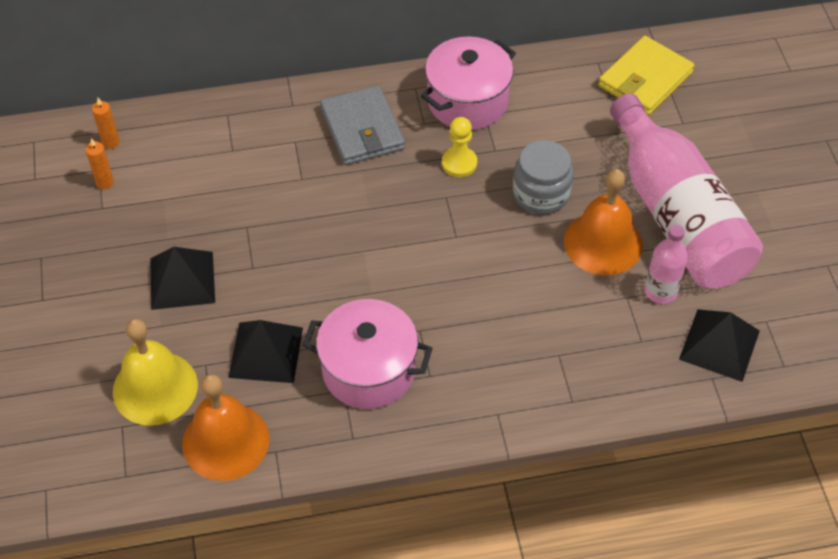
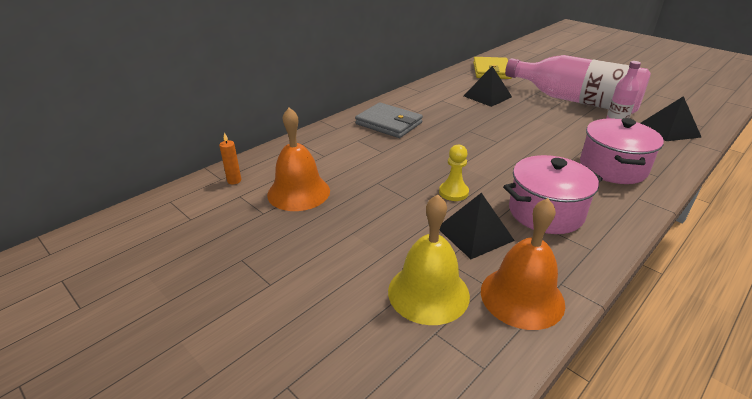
camera: 35 degrees left, 20 degrees down
(105, 182) = (251, 200): orange candle -> none
(182, 280) = (369, 224): black pyramid -> black pyramid (487, 96)
(459, 163) = (456, 118): yellow pawn -> yellow pawn (453, 192)
(467, 101) = (427, 99): pink pot -> pink pot (612, 168)
(541, 194) = (510, 114): grey jar -> none
(603, 243) = (564, 118): orange bell -> orange bell (298, 192)

